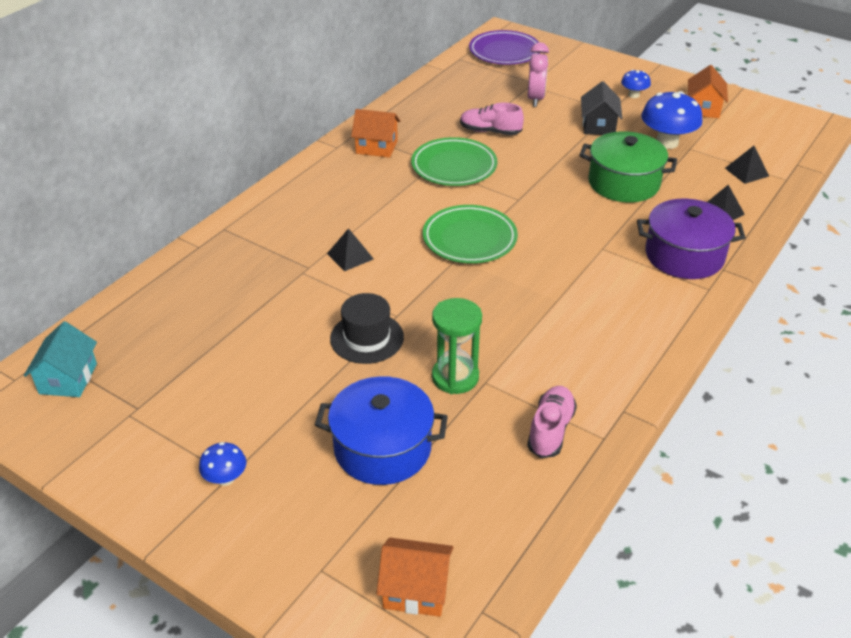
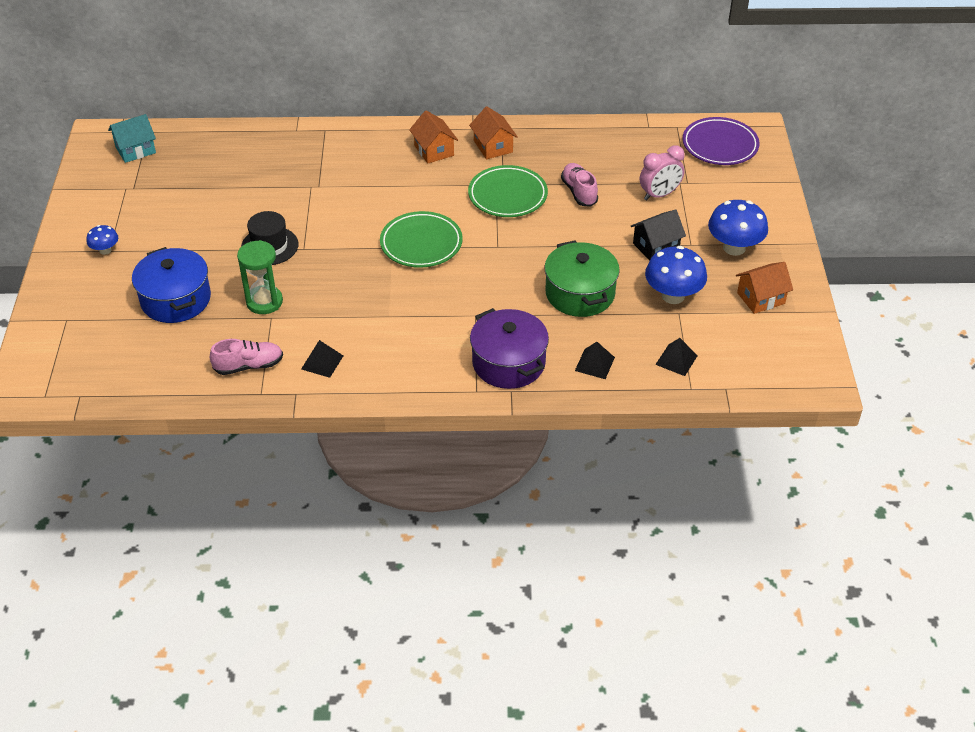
camera: 55 degrees right, 5 degrees up
(350, 256) = (348, 198): black pyramid -> black pyramid (322, 362)
(416, 589) = (77, 363): orange house -> orange house (434, 150)
(633, 95) = (734, 248): blue mushroom -> blue mushroom, size x1.89

